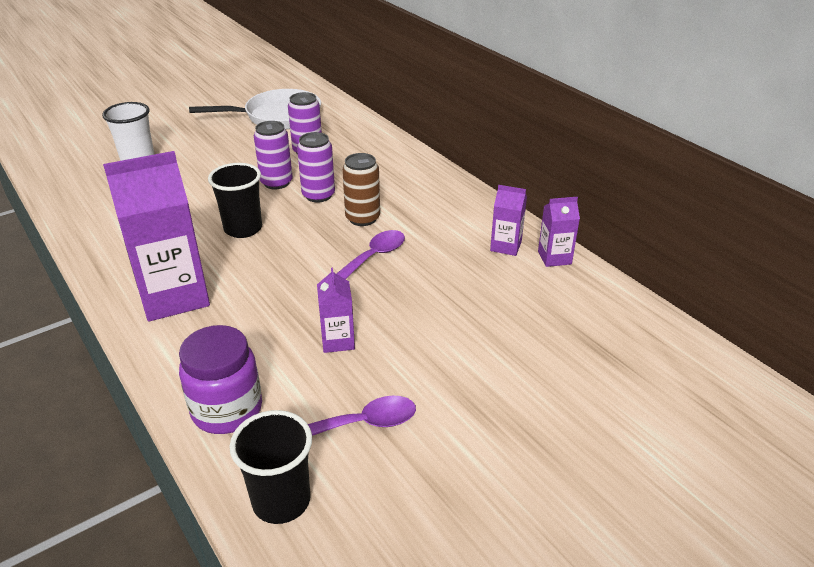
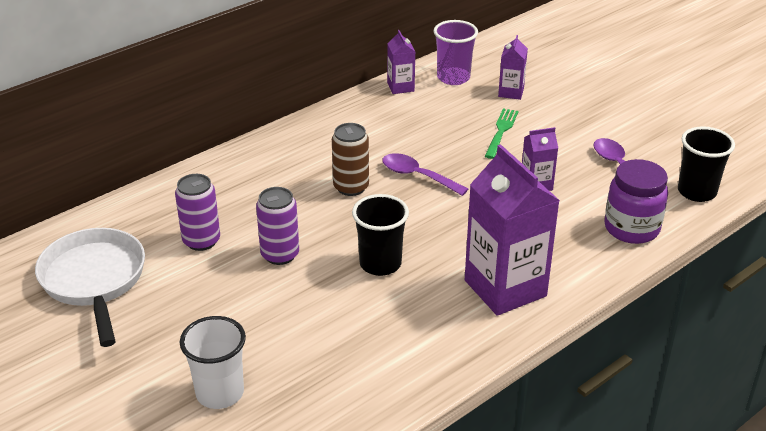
camera: 95 degrees left, 0 degrees up
(318, 195) = (307, 220): purple can -> none
(454, 326) = (501, 132): none -> green fork
(506, 246) = (387, 109): purple carton -> purple carton (511, 92)
(582, 299) = (453, 78): none -> purple cup

